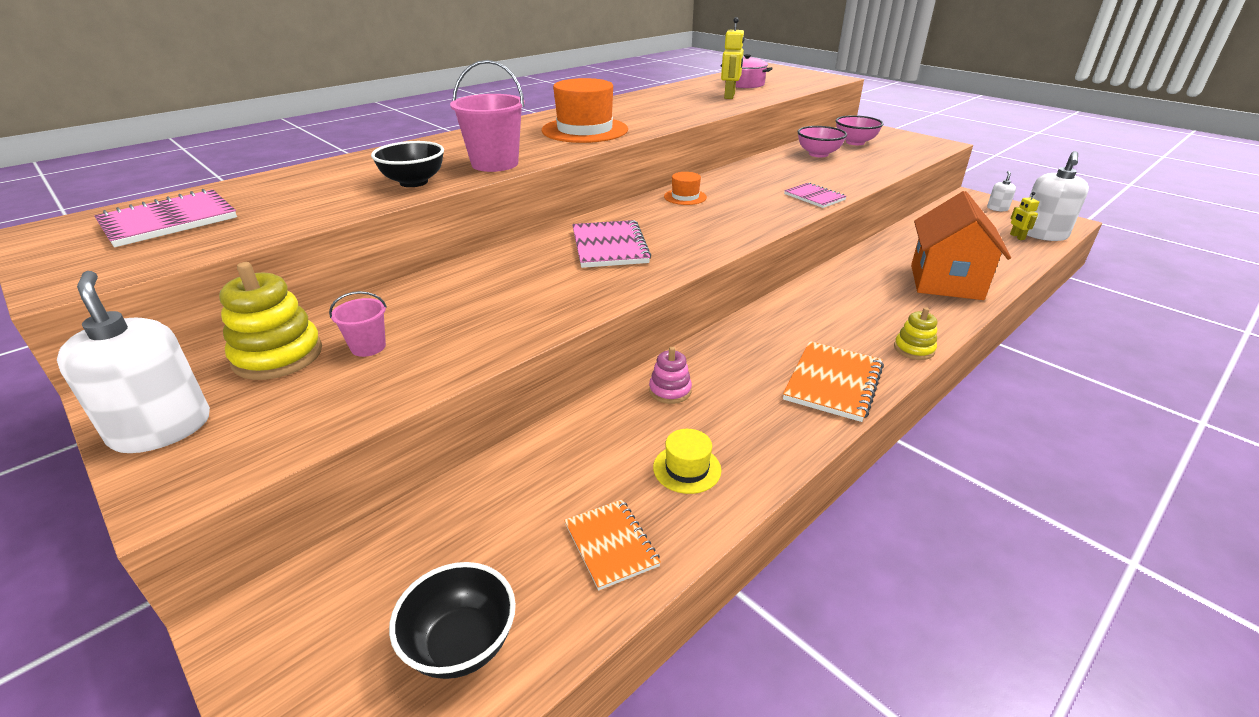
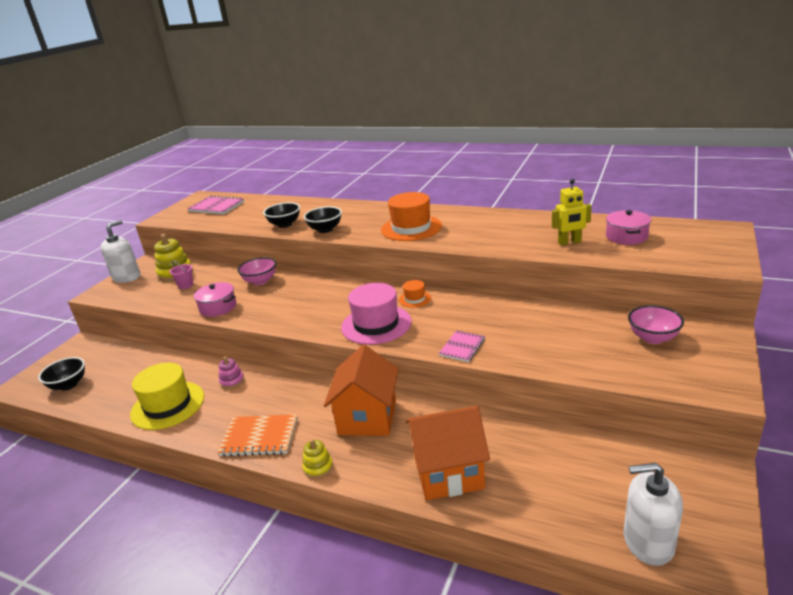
camera: 70 degrees right, 5 degrees down
(495, 164) = (325, 229): pink bucket -> black bowl
(522, 321) = (218, 307): none -> pink pot
(609, 246) = (314, 300): pink notebook -> none
(611, 545) = (116, 400): orange notebook -> none
(687, 469) = (168, 405): yellow hat -> yellow hat, size x2.05
(723, 223) = (376, 324): none -> pink hat
(818, 154) = (584, 326): pink bowl -> pink bowl (260, 281)
(833, 304) = (367, 417): none -> orange house
(997, 208) = (701, 497): white soap dispenser -> none
(1017, 237) = (615, 518): yellow robot -> none

